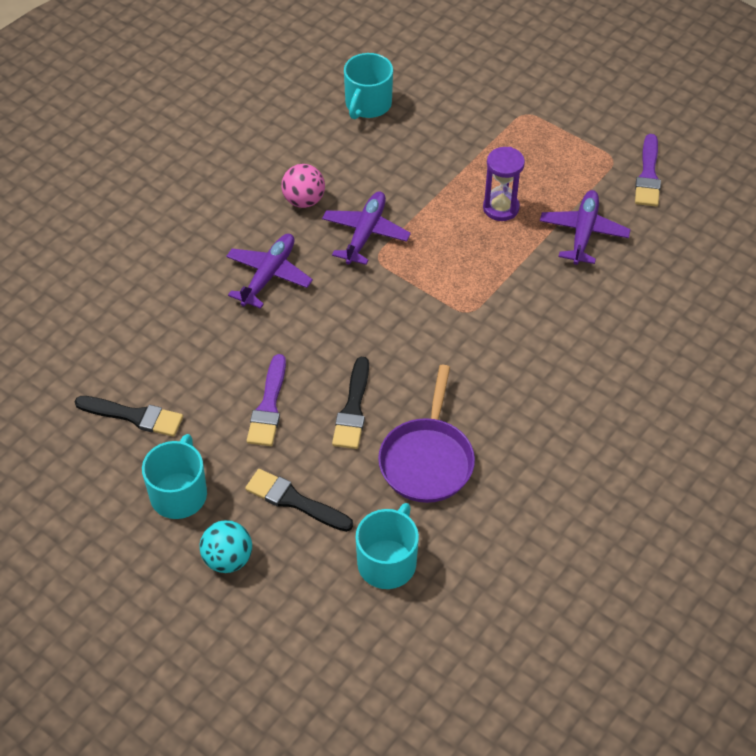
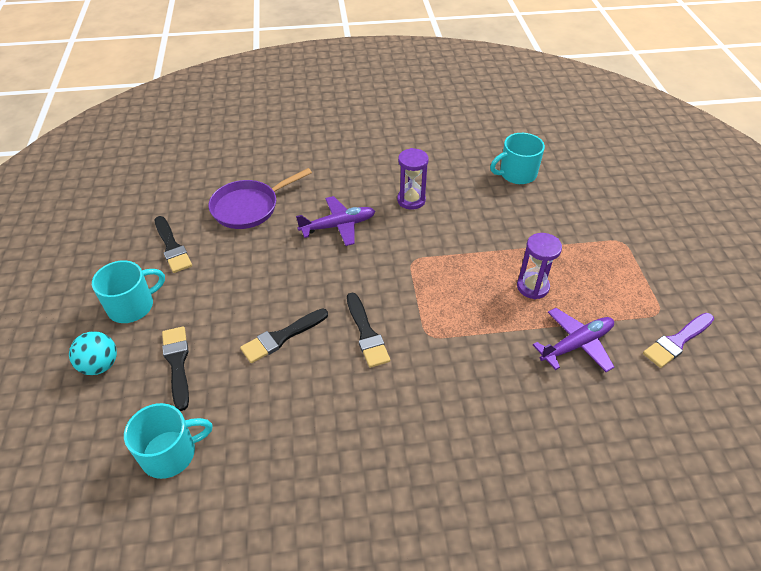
camera: 45 degrees right, 5 degrees down
(268, 406) = (240, 296): purple brush -> none
(304, 200) = (411, 200): pink ball -> purple hourglass
(365, 233) = (423, 242): purple plane -> none
(418, 350) = (366, 333): none -> black brush
(427, 459) = (281, 408): purple pan -> purple pan (249, 207)

